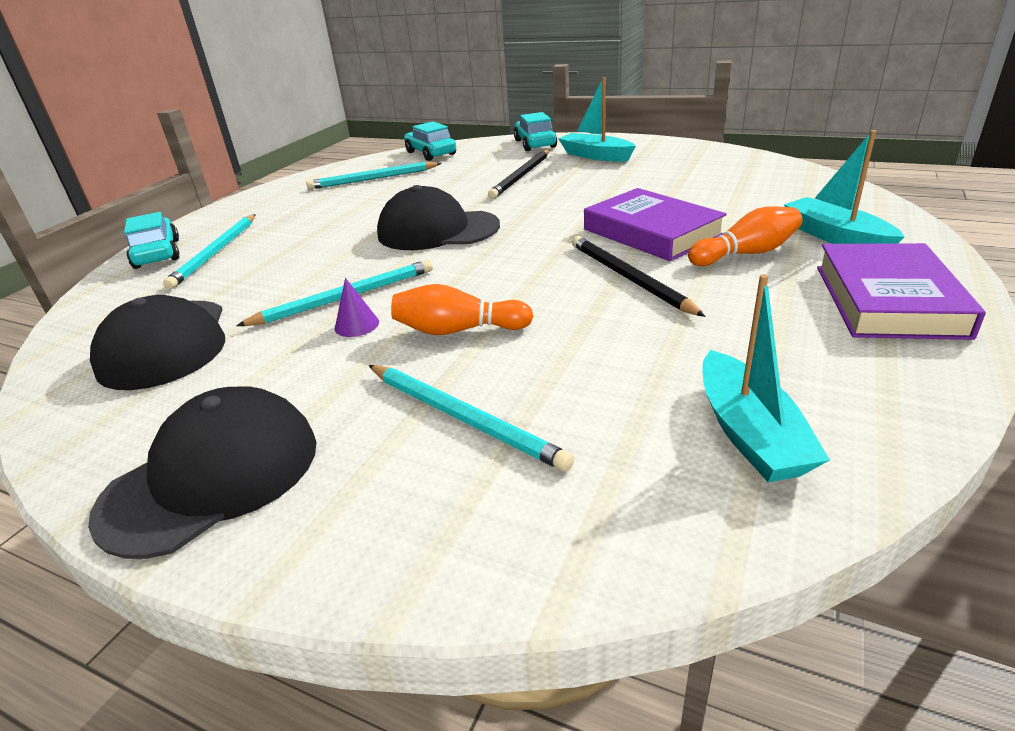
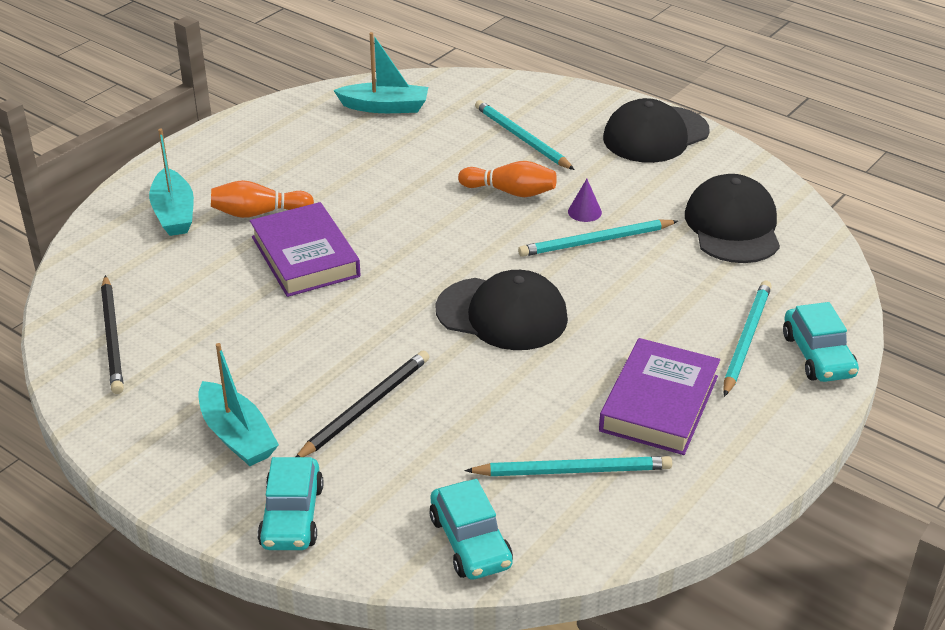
camera: 170 degrees left, 5 degrees up
(628, 278) = (366, 210): black pencil -> black pencil (112, 337)
(749, 433) = (385, 107): turquoise boat -> turquoise boat turned 90 degrees clockwise
(888, 300) = (223, 155): purple book -> purple book (659, 403)

